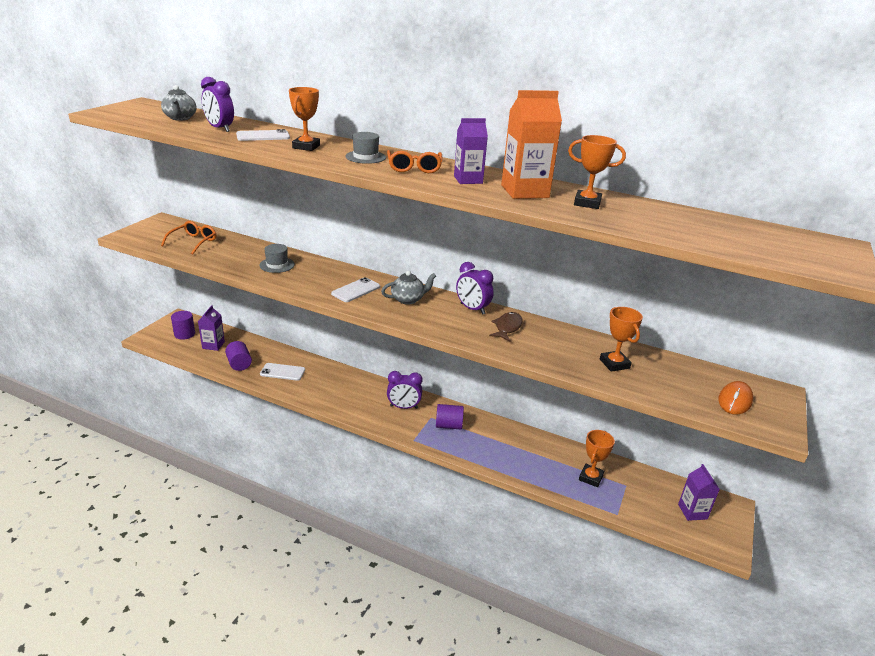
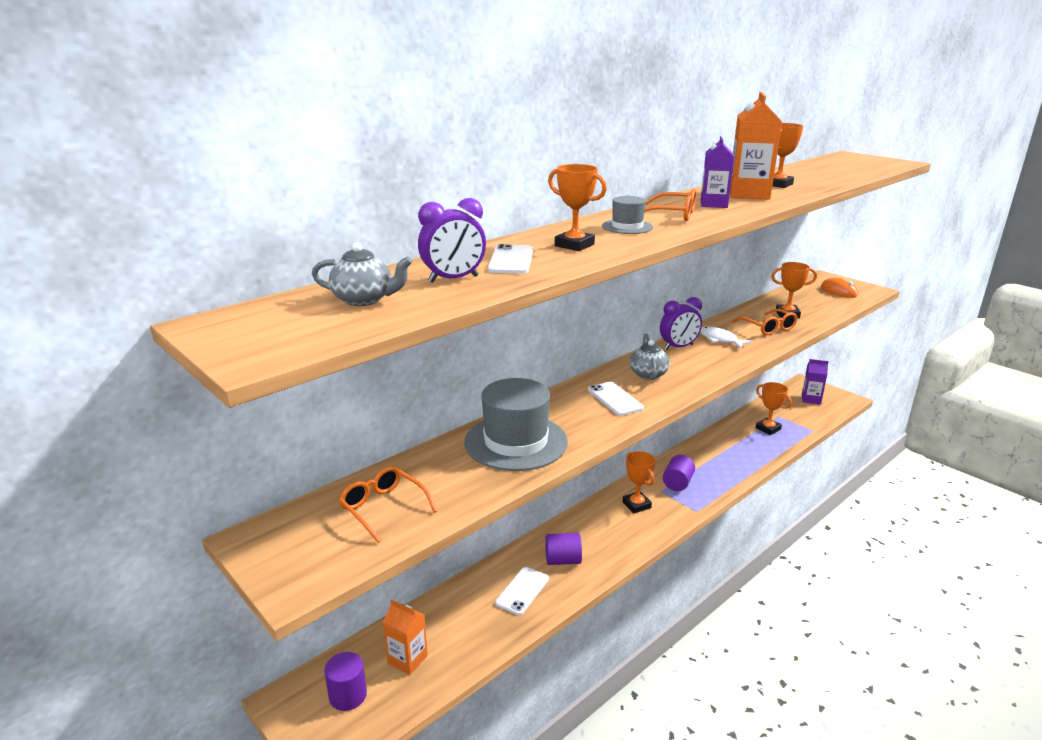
camera: 65 degrees left, 5 degrees down
(213, 345) = (407, 659): purple carton -> orange carton
(239, 364) = (480, 634): purple cylinder -> purple cylinder (563, 560)
(277, 265) = (516, 442): grey hat -> grey hat, size x2.01
(403, 407) = (636, 505): purple clock -> orange trophy
(507, 327) = (720, 339): brown fish -> white fish
(562, 352) = (768, 328): none -> orange glasses

